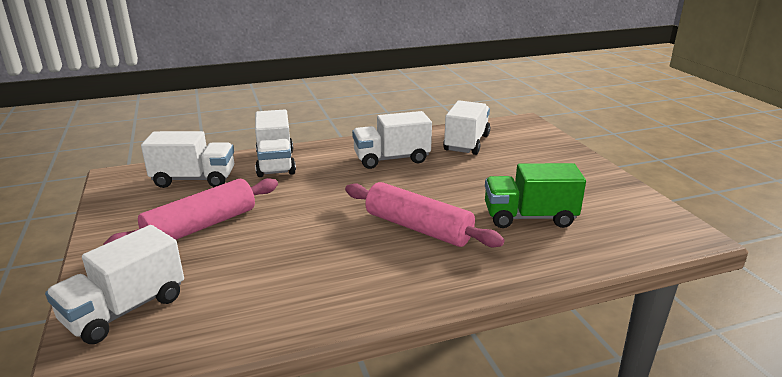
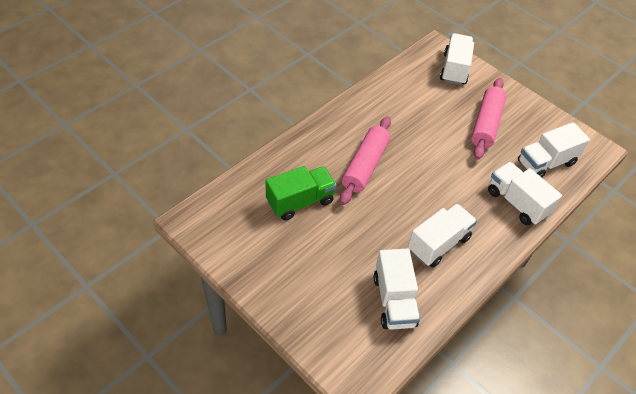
camera: 150 degrees right, 25 degrees up
(418, 228) = (365, 165): pink rolling pin -> pink rolling pin turned 75 degrees counterclockwise

